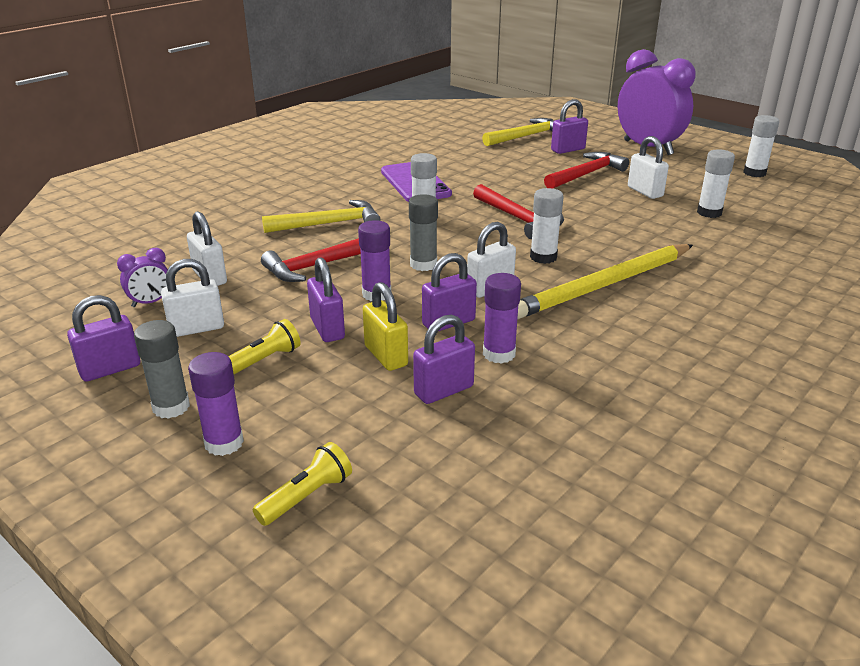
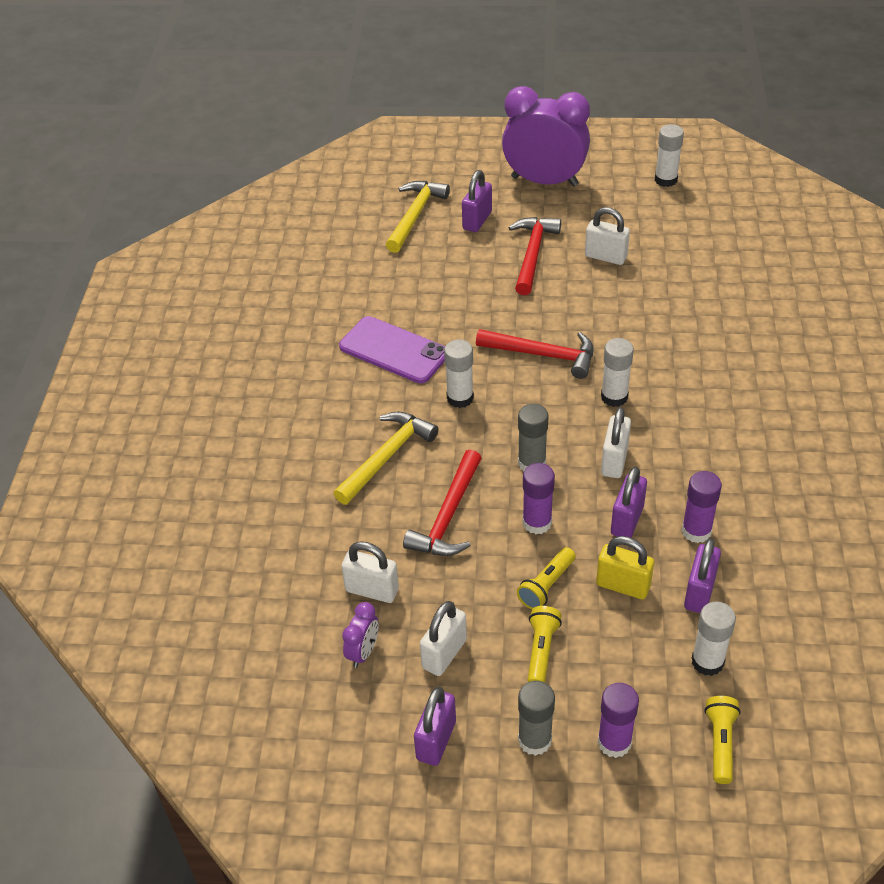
camera: 35 degrees left, 15 degrees up
(327, 329) = (546, 586): purple padlock -> yellow flashlight
(604, 285) = (691, 406): yellow pencil -> none
(709, 213) = (681, 261): white glue stick -> white glue stick (707, 662)

